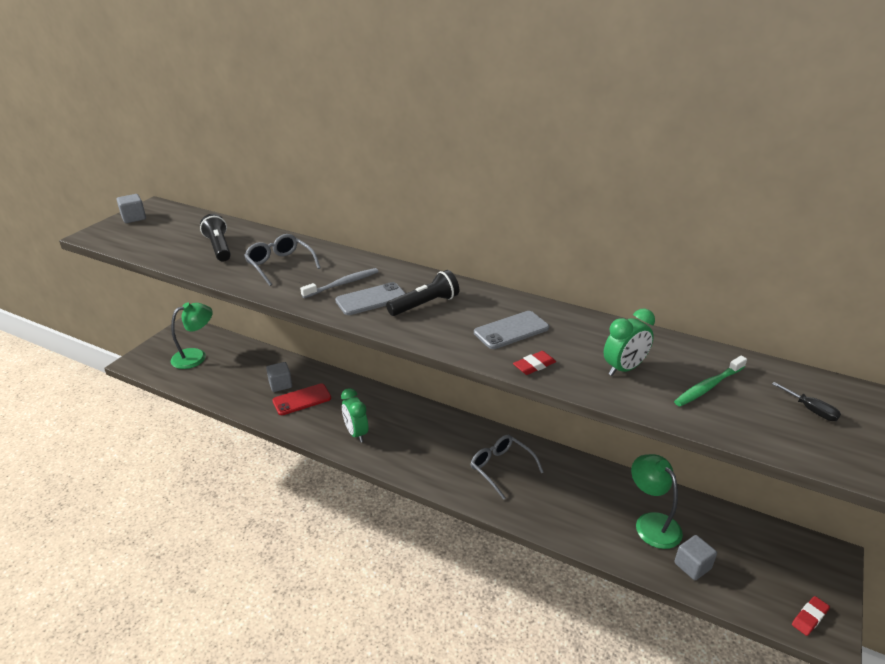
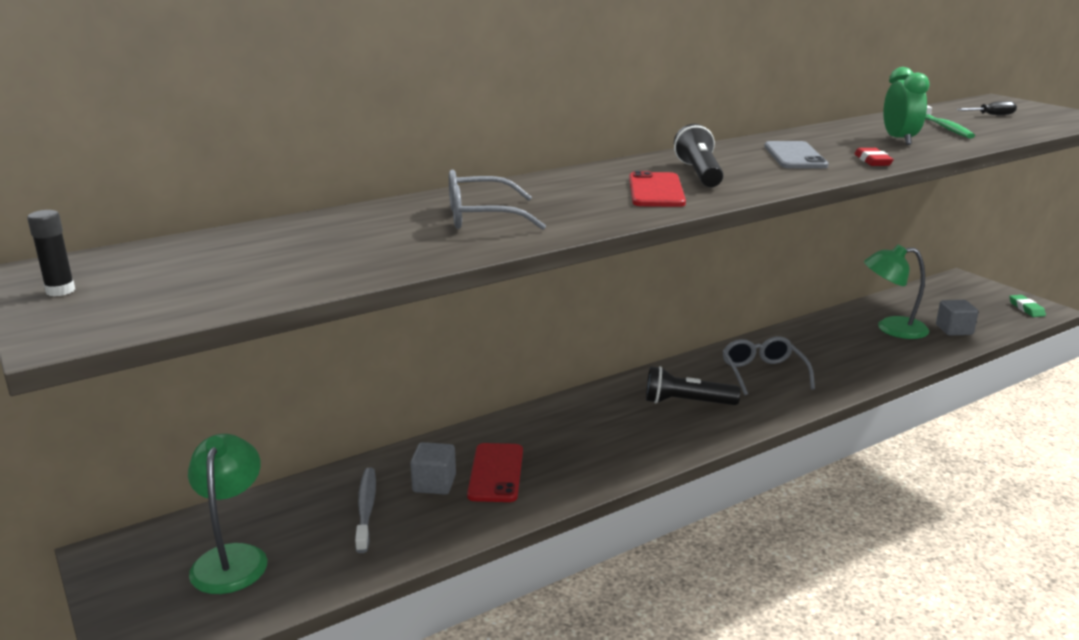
camera: 60 degrees left, 10 degrees down
(134, 218) = (60, 291): grey cube -> black glue stick
(219, 247) = (346, 243): black flashlight -> black flashlight (687, 402)
(343, 284) = (593, 196): grey toothbrush -> grey toothbrush (366, 509)
(356, 433) = (619, 447): green clock -> none
(371, 299) = (656, 191): grey phone -> red phone
(501, 468) = (763, 373): grey glasses -> grey glasses turned 90 degrees clockwise
(809, 617) = (1026, 308): red eraser -> green eraser

